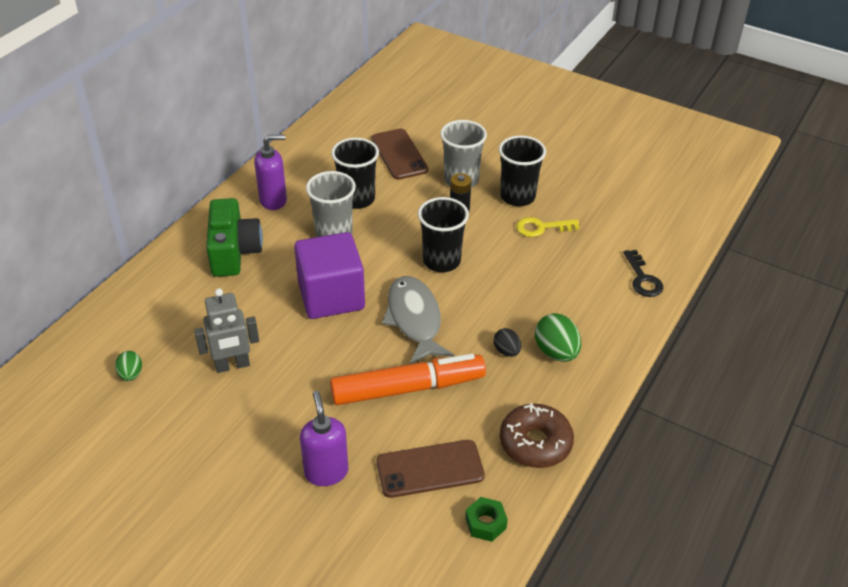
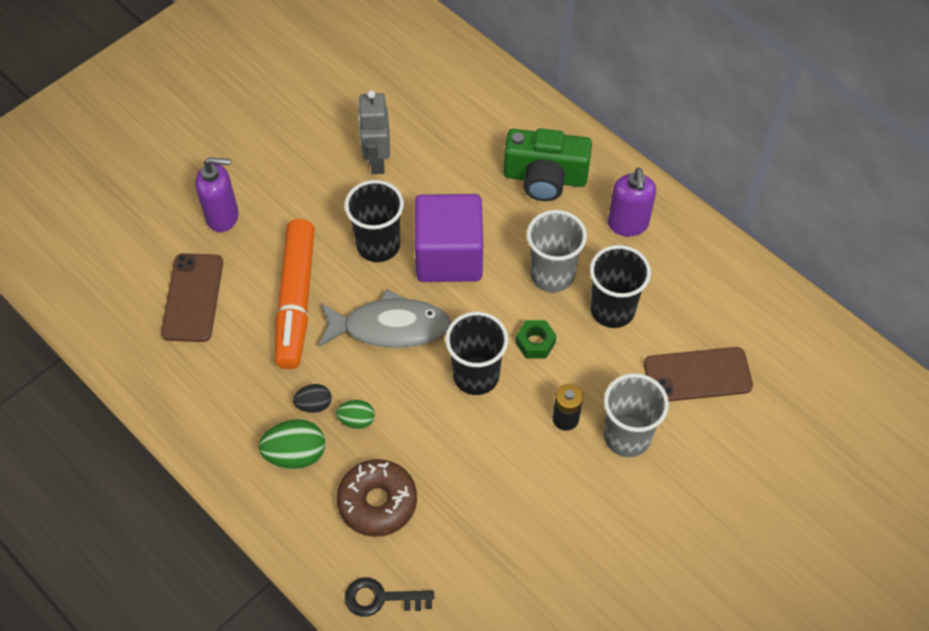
camera: 105 degrees right, 15 degrees up
(131, 374) = (392, 85): green egg -> green egg (356, 420)
(485, 523) = (117, 328): green nut -> green nut (535, 343)
(517, 197) = (578, 497): black cup -> black cup (378, 245)
(535, 443) = (185, 396): brown donut -> brown donut (377, 502)
(541, 228) = (508, 507): yellow key -> none

